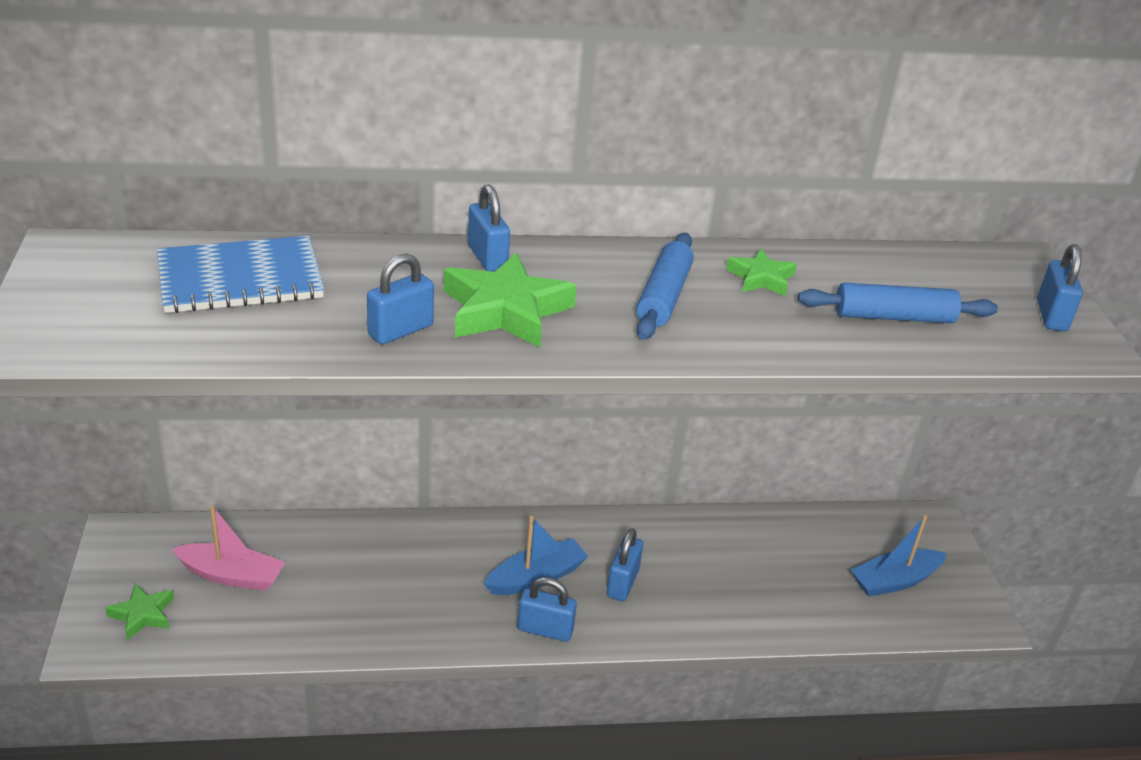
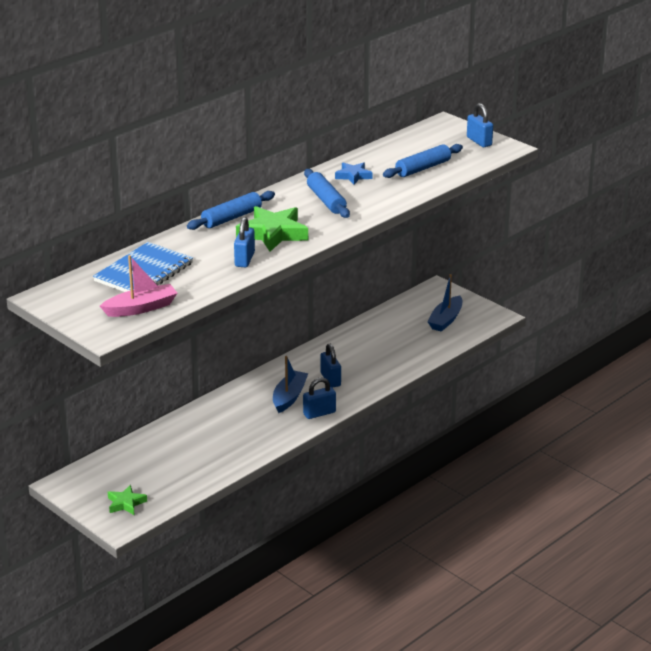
camera: 35 degrees left, 5 degrees down
(232, 575) = (145, 469): pink boat -> pink boat (141, 308)
(487, 258) = (231, 218): blue padlock -> blue rolling pin
(761, 278) = (353, 176): green star -> blue star

